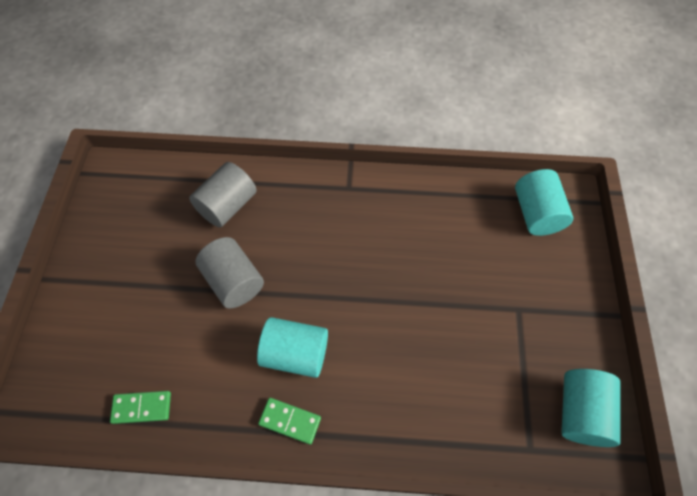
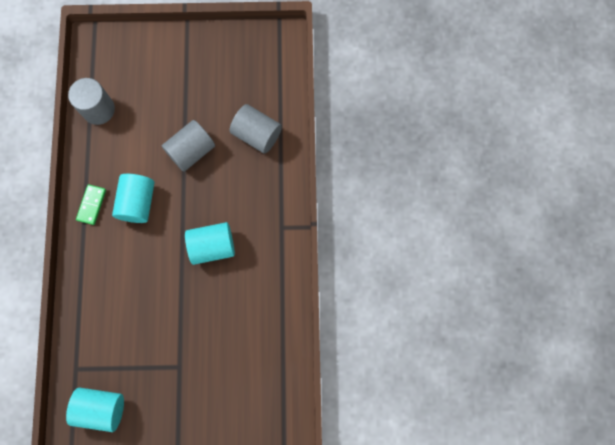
camera: 85 degrees right, 15 degrees up
(142, 407) = (98, 109): green domino -> grey cylinder
(536, 213) = (267, 388): turquoise cylinder -> turquoise cylinder (212, 246)

